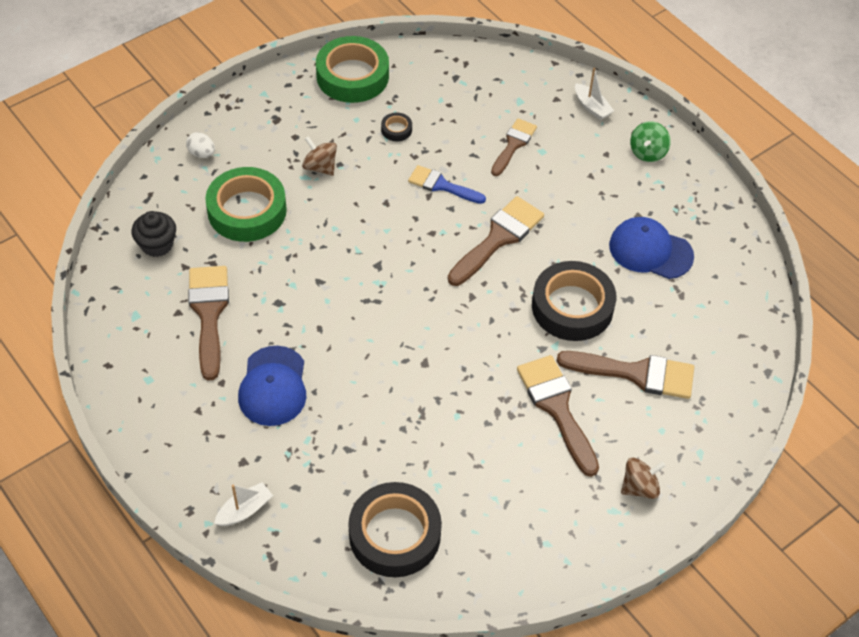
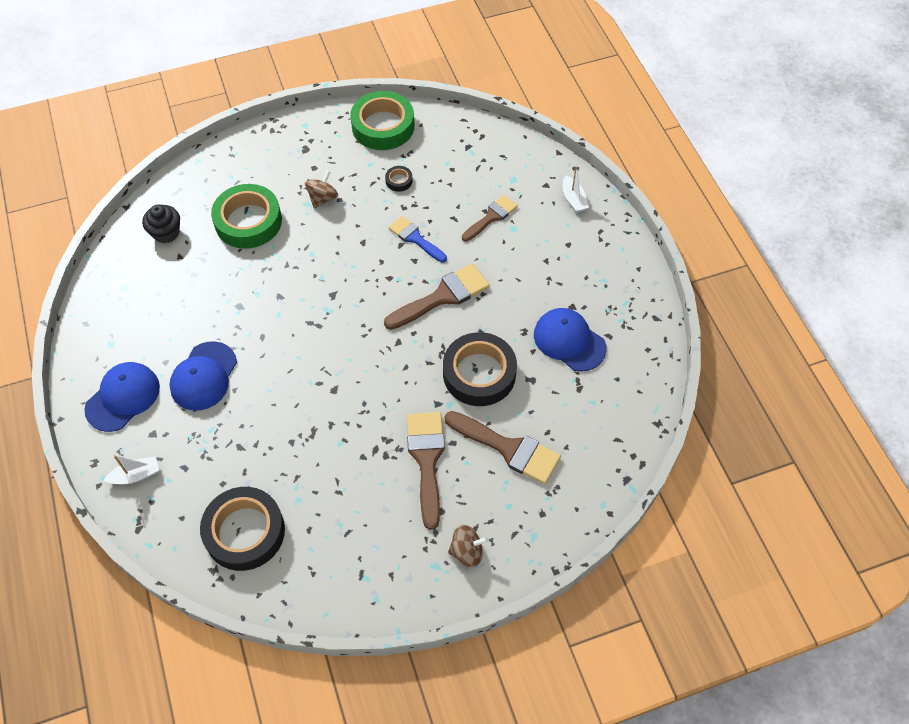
camera: 20 degrees right, 5 degrees up
(190, 433) = (123, 397): none -> blue cap
(202, 153) = (234, 164): white egg -> none
(209, 313) = (181, 301): brown brush -> none
(320, 167) = (322, 198): brown spinning top -> brown spinning top turned 60 degrees clockwise
(647, 152) = (605, 251): green spinning top -> none

